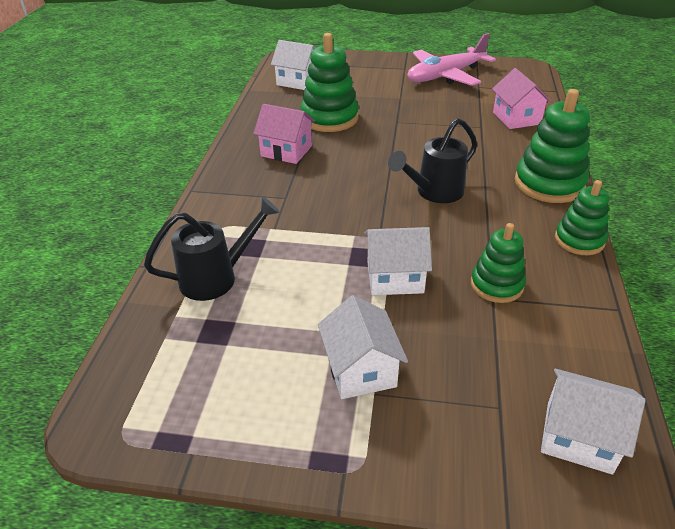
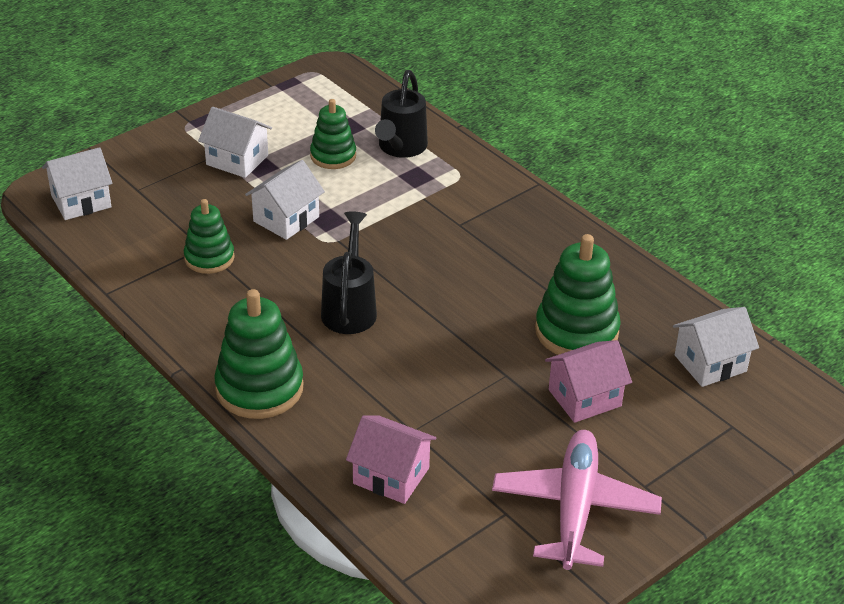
camera: 130 degrees right, 0 degrees up
(286, 151) = (540, 265): pink house -> pink house (584, 398)
(579, 240) = (179, 337): green stacking toy -> green stacking toy (333, 156)

